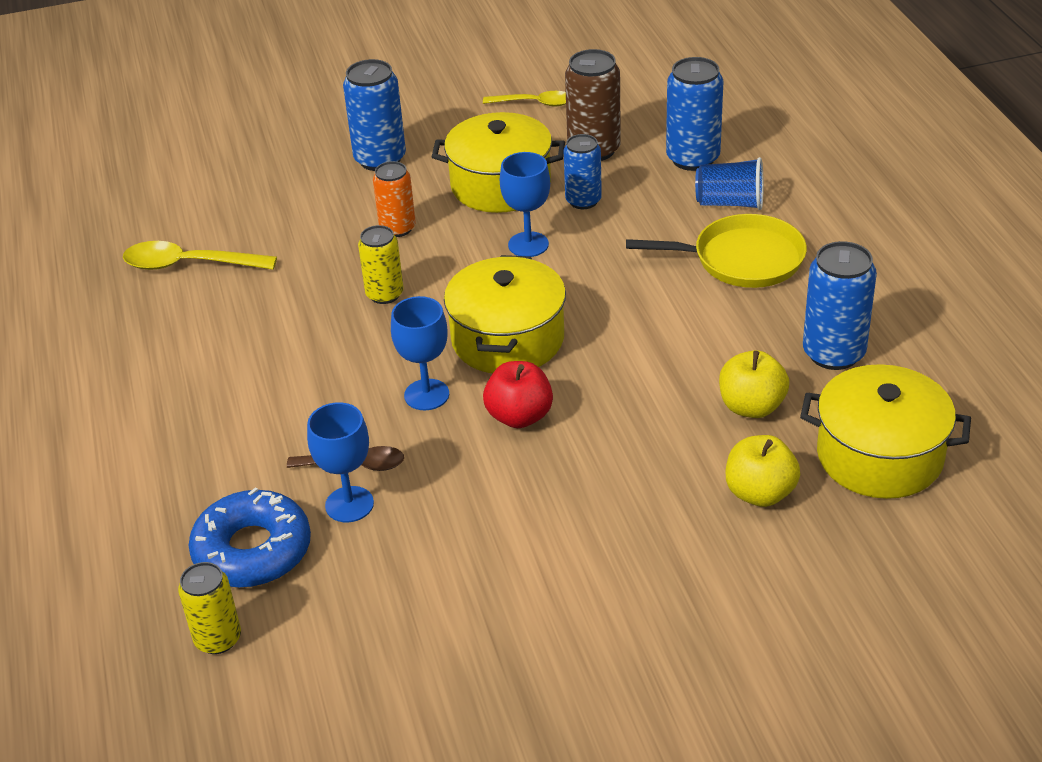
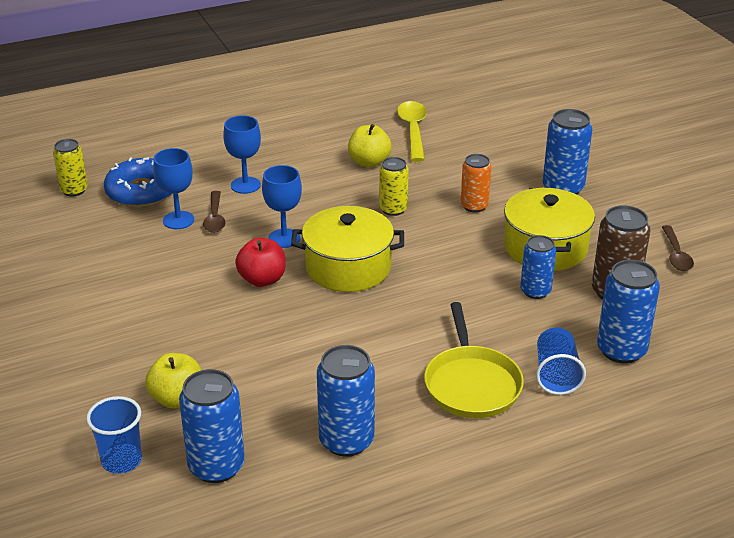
camera: 80 degrees right, 5 degrees down
(528, 244) = (467, 267): blue goblet -> blue goblet (245, 185)
(534, 103) = (676, 255): yellow spoon -> brown spoon
(751, 407) = (275, 393): yellow apple -> yellow apple (369, 162)
(874, 539) = (121, 460): none -> blue cup
(879, 456) = (216, 466): yellow pot -> blue can

